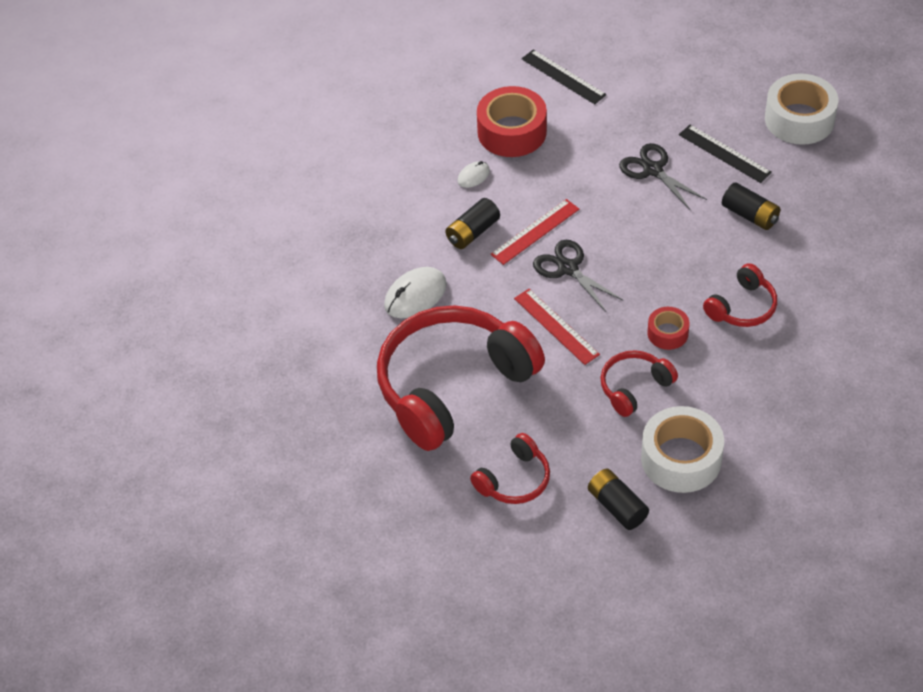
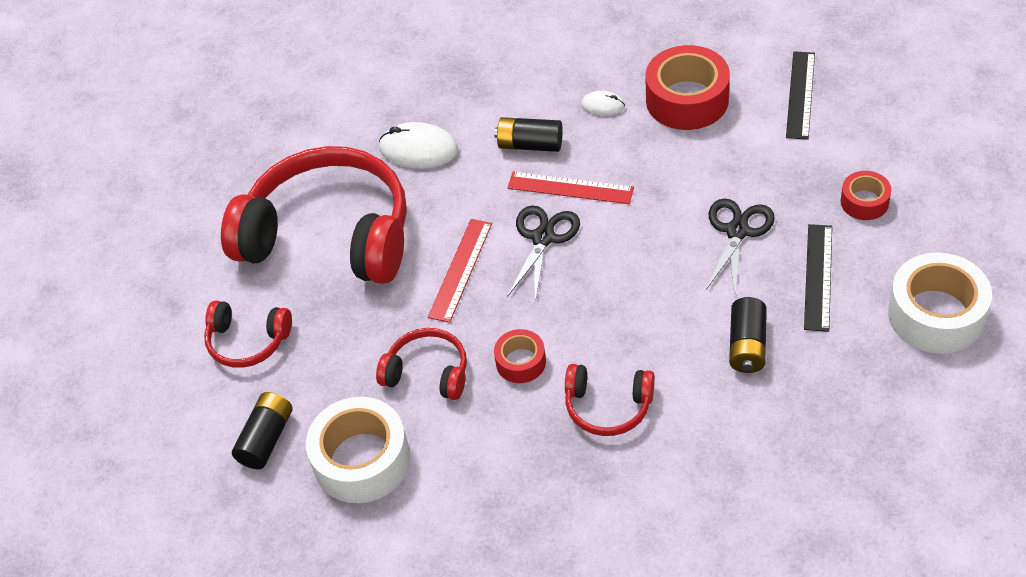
camera: 60 degrees right, 0 degrees up
(683, 99) = (864, 202): none -> red tape

